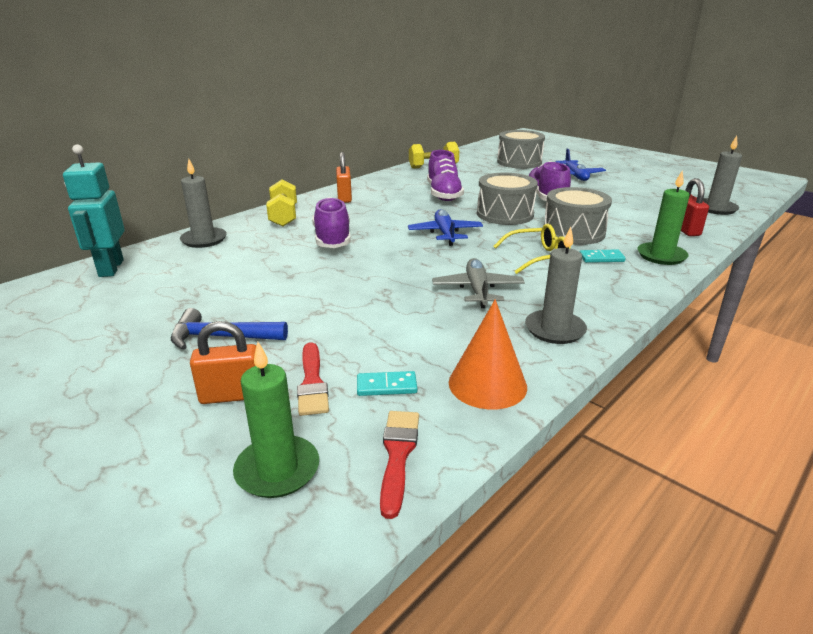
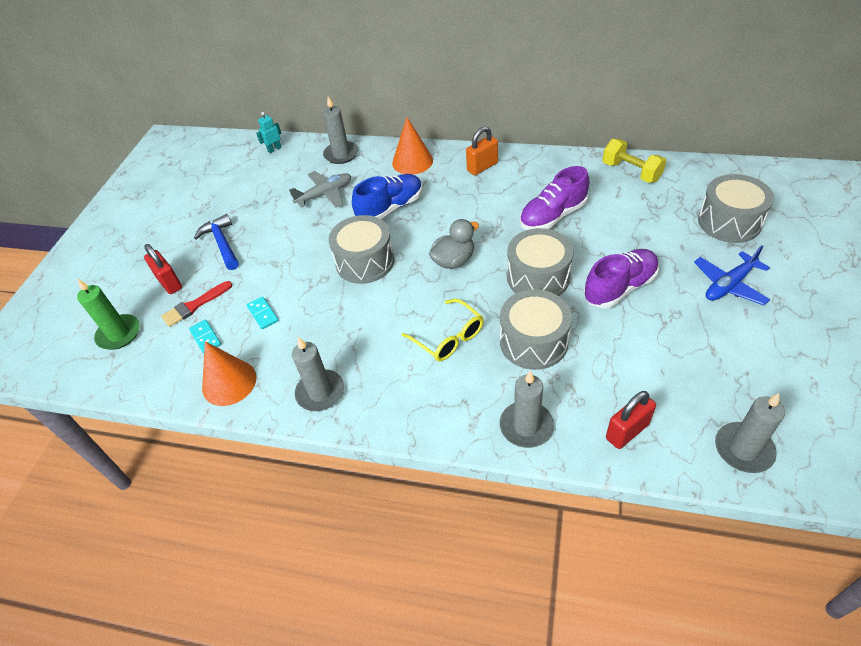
camera: 65 degrees right, 20 degrees up
(111, 268) = (274, 149): turquoise robot -> turquoise robot, size x0.49
(232, 395) = (169, 282): orange padlock -> red padlock
(283, 216) = (412, 161): yellow dumbbell -> orange cone
(332, 239) = (390, 208): purple shoe -> blue shoe
(391, 266) = (365, 262): none -> grey drum
(398, 455) = (146, 372): red brush -> none
(445, 234) = (454, 261): blue plane -> grey duck
(478, 290) = (357, 325): grey plane -> grey plane (325, 194)
(601, 258) = (482, 381): turquoise domino -> turquoise domino (263, 314)
(661, 256) = (526, 426): green candle -> grey candle

